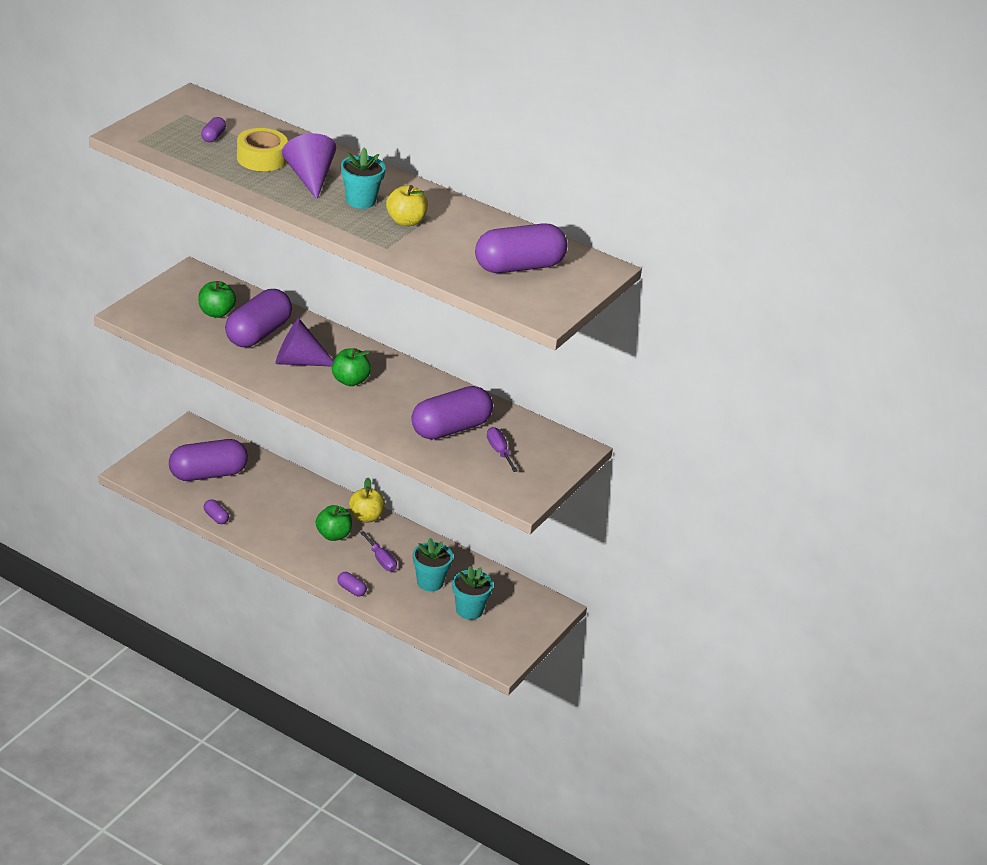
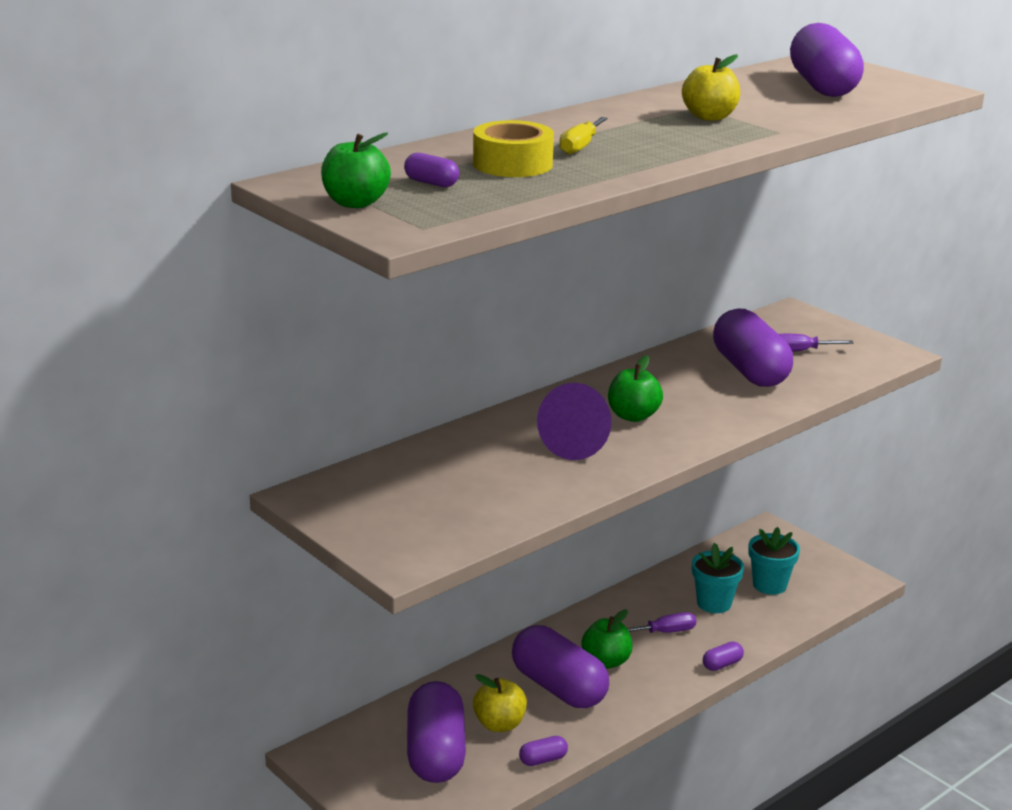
camera: 70 degrees left, 10 degrees down
(216, 313) = (428, 489): green apple -> green apple (355, 203)
(258, 333) = (497, 464): purple capsule -> purple capsule (559, 688)
(310, 178) = (580, 146): purple cone -> yellow screwdriver
(360, 201) = (651, 130): turquoise flower pot -> none
(365, 517) = (573, 630): yellow apple -> yellow apple (499, 724)

